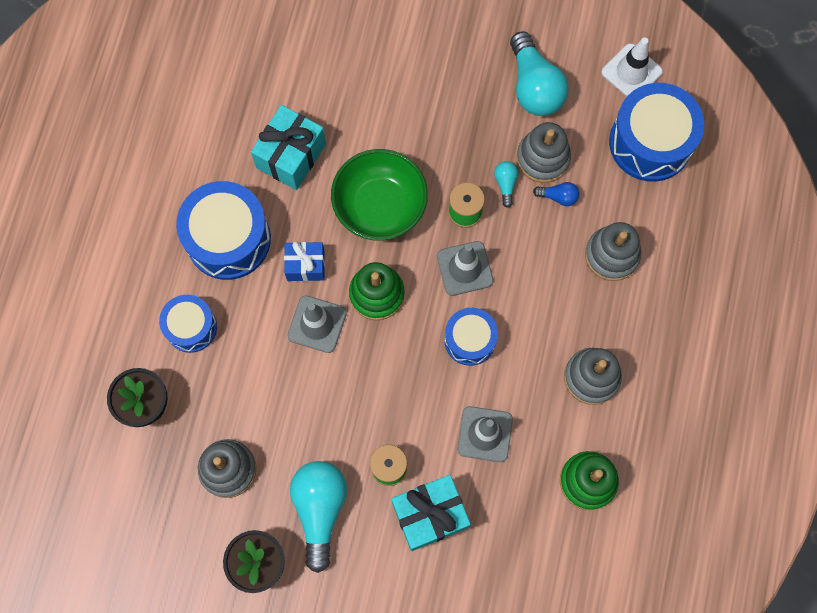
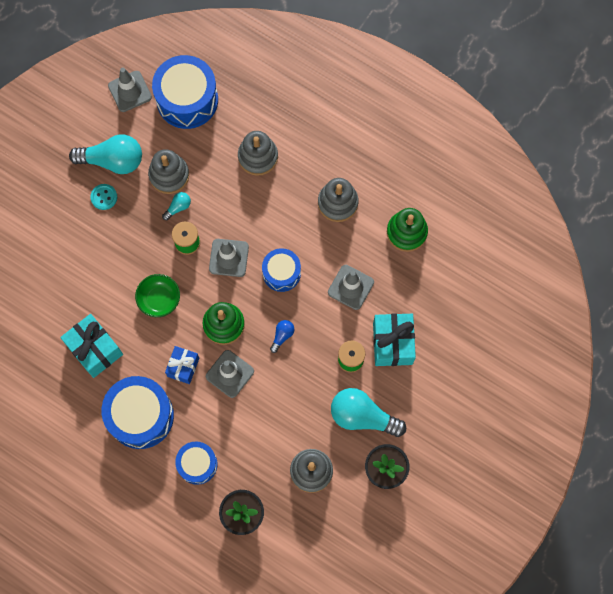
camera: 70 degrees left, 0 degrees up
(380, 206) = (159, 299): green bowl -> green bowl, size x0.61
(483, 94) = (104, 197): none -> turquoise button
(505, 184) = (178, 207): turquoise light bulb -> turquoise light bulb turned 120 degrees clockwise
(558, 197) = (202, 176): blue light bulb -> blue light bulb (282, 336)
(631, 72) = (130, 91): white traffic cone -> grey traffic cone

